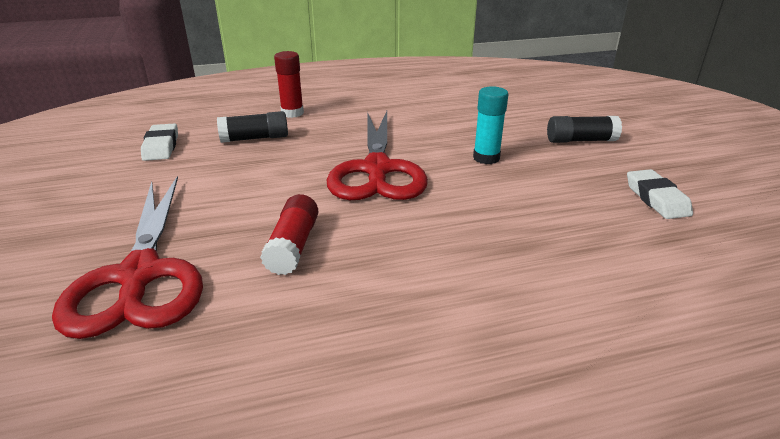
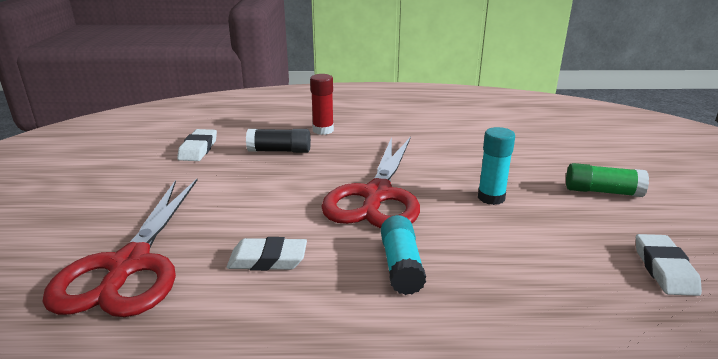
camera: 15 degrees right, 5 degrees down
(293, 246) = (267, 260): red glue stick -> white eraser
(429, 231) = (401, 265): none -> turquoise glue stick
(580, 140) = (602, 191): black glue stick -> green glue stick

